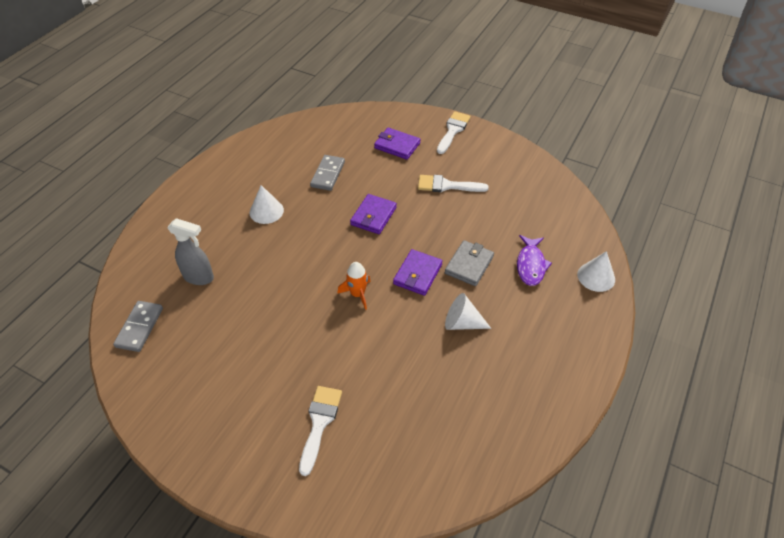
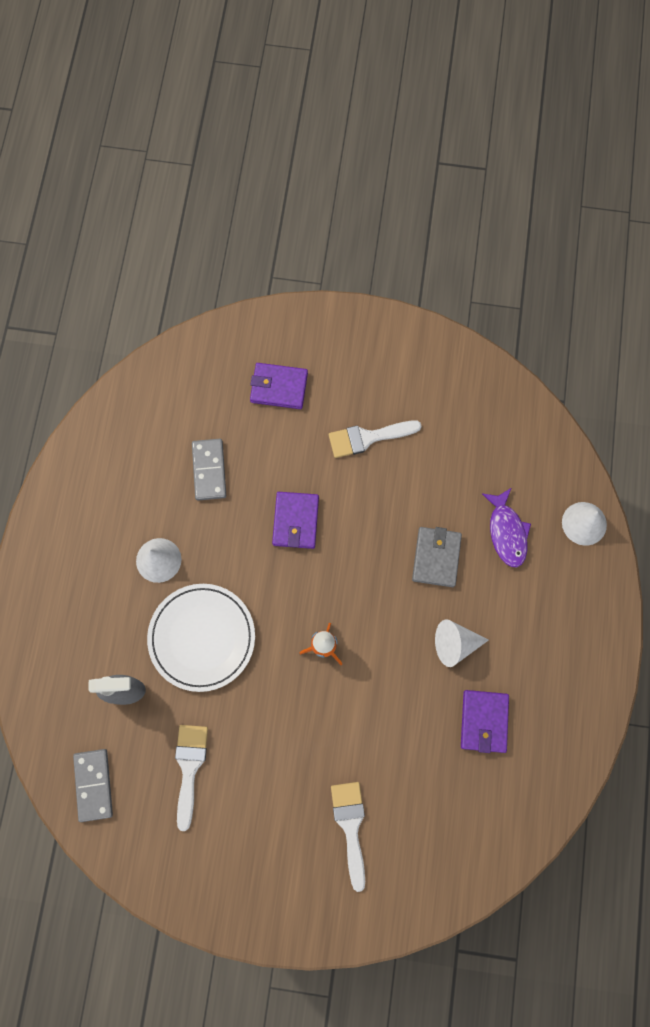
camera: 20 degrees left, 25 degrees up
(271, 262) = (202, 637): none -> white plate
(417, 274) = (382, 593): purple wallet -> purple wallet (484, 721)
(453, 130) = (342, 334): white brush -> white brush (189, 767)

